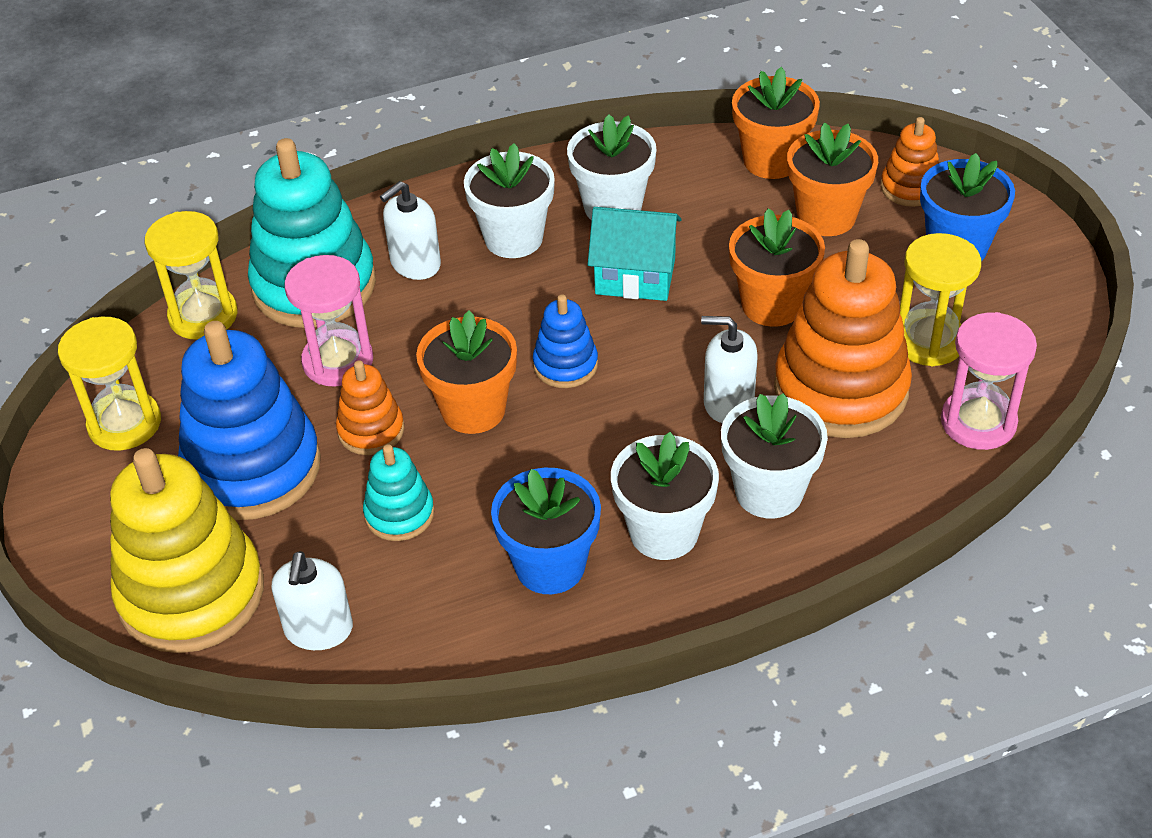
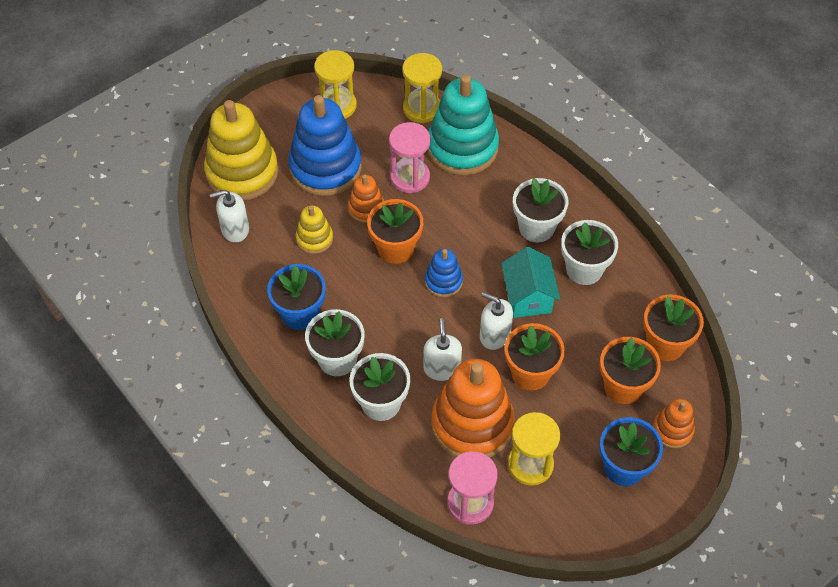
camera: 70 degrees right, 10 degrees up
(399, 514) = (314, 238): turquoise stacking toy -> yellow stacking toy
(415, 264) = (497, 187): white soap dispenser -> white soap dispenser (494, 335)

